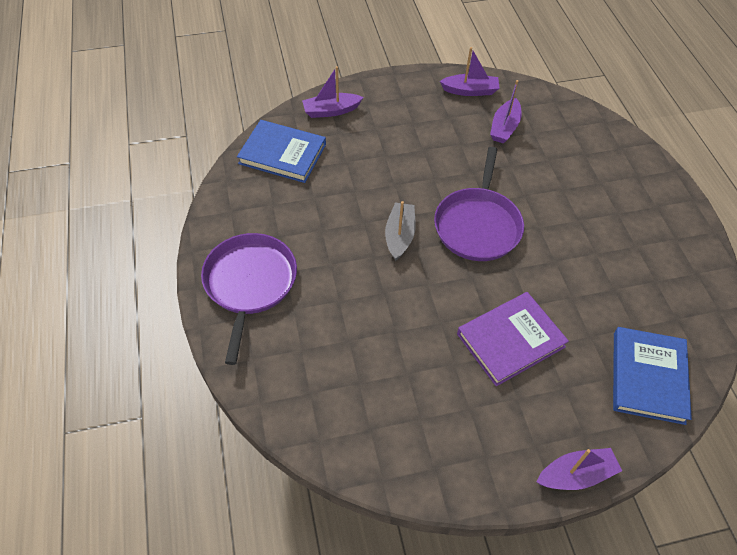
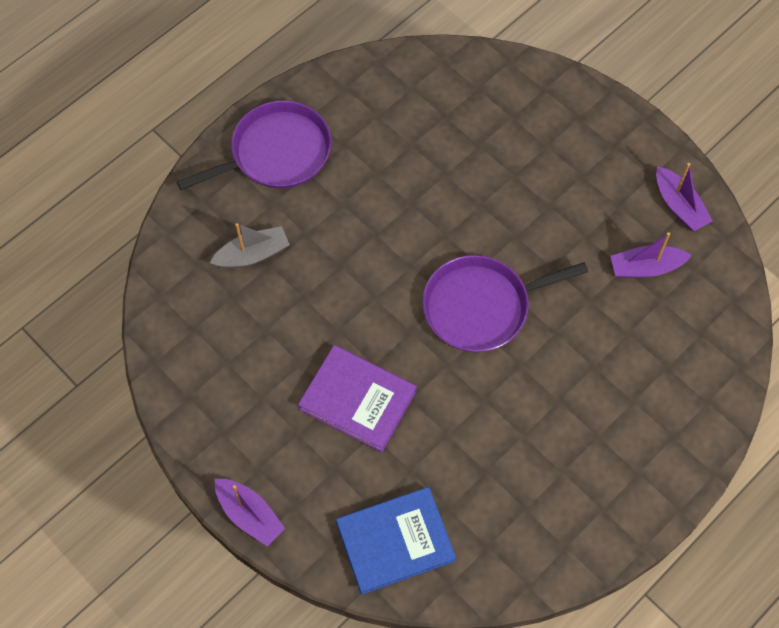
camera: 60 degrees right, 10 degrees up
(282, 154) = (447, 85): blue book -> none
(331, 111) = (540, 92): purple boat -> none
(399, 236) = (416, 244): grey boat -> grey boat (252, 254)

